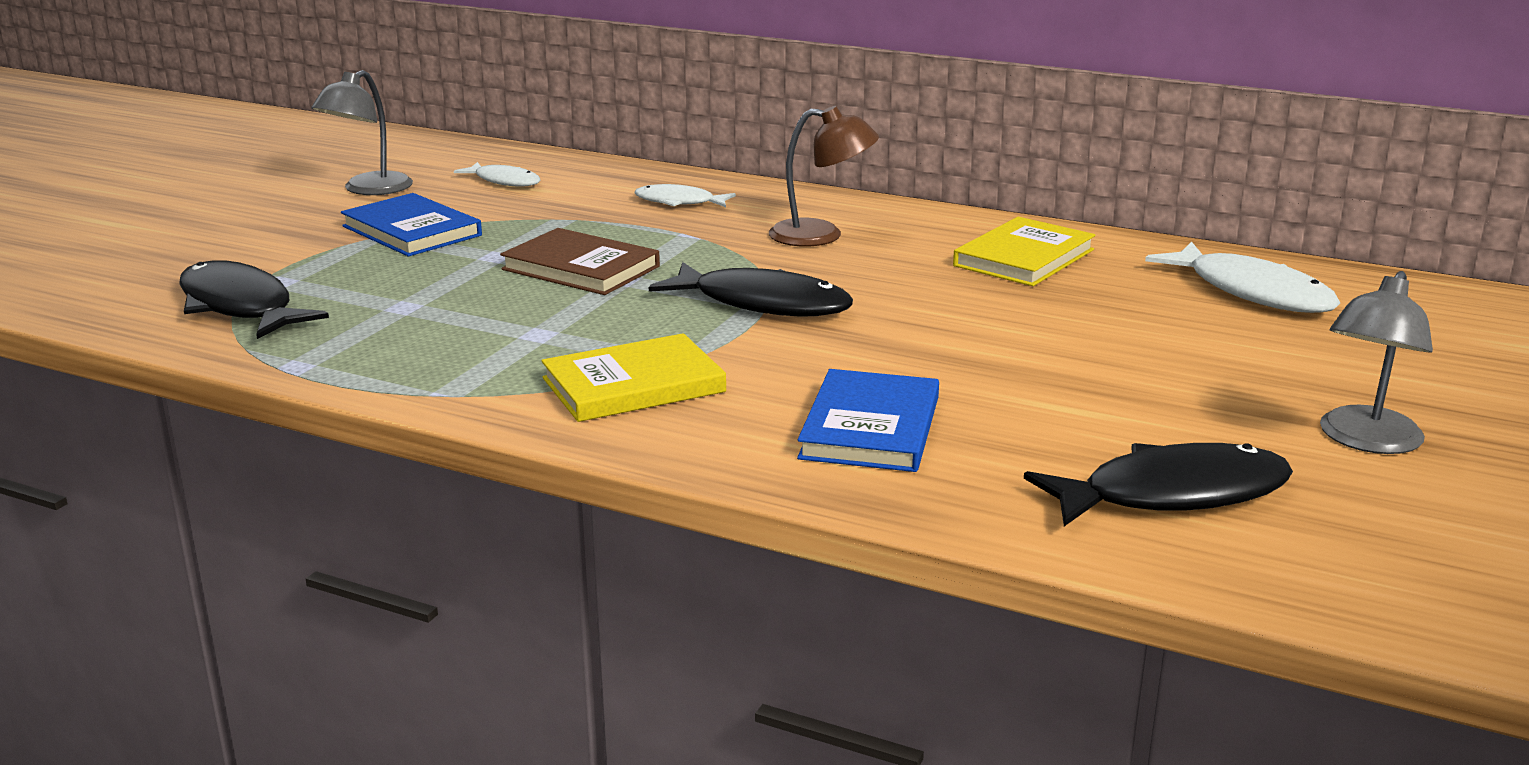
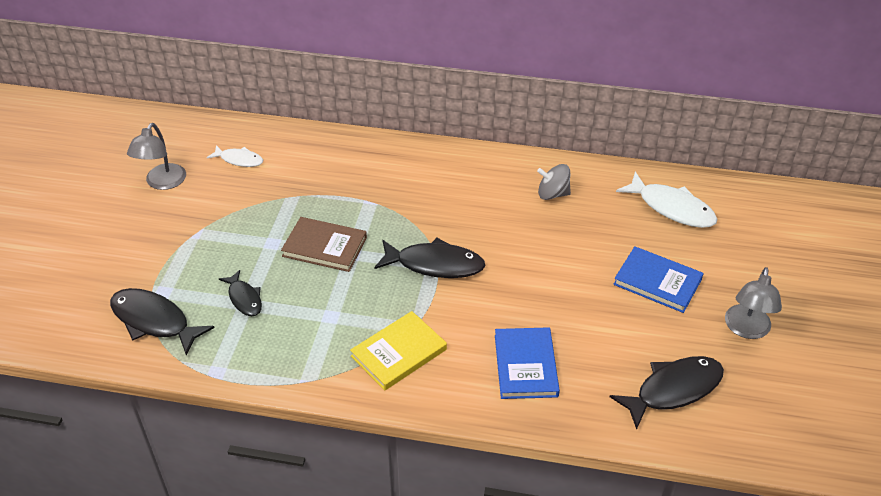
camera: 15 degrees left, 20 degrees up
(406, 301) = (244, 298): none -> black fish
(412, 231) = (211, 224): blue book -> blue book (657, 282)
(679, 202) = (350, 167): white fish -> none
(821, 235) = (441, 189): brown lamp -> none
(1024, 258) = (552, 194): yellow book -> grey spinning top

